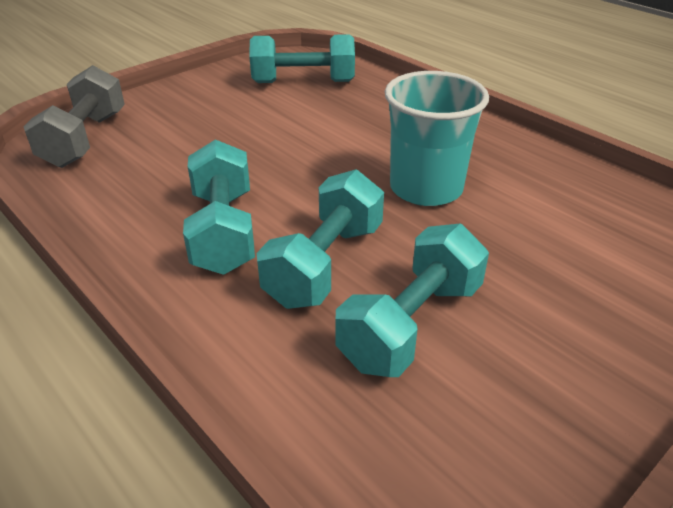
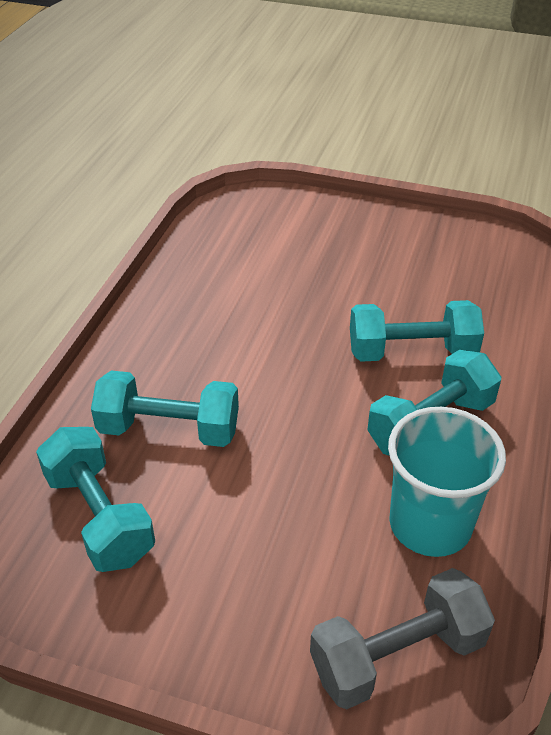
camera: 120 degrees left, 5 degrees up
(411, 325) = (426, 295): turquoise dumbbell -> turquoise dumbbell (169, 429)
(426, 188) = (270, 334): turquoise cup -> turquoise cup (430, 524)

